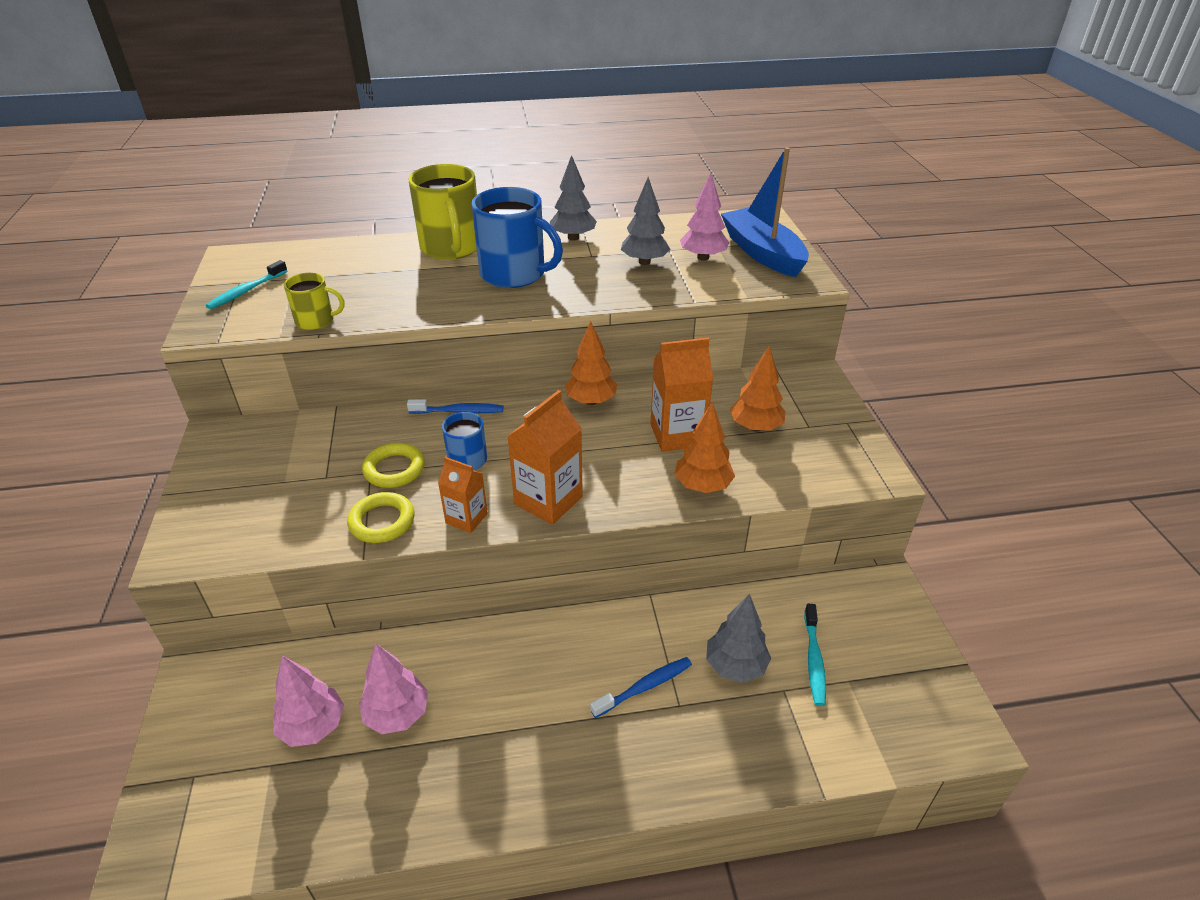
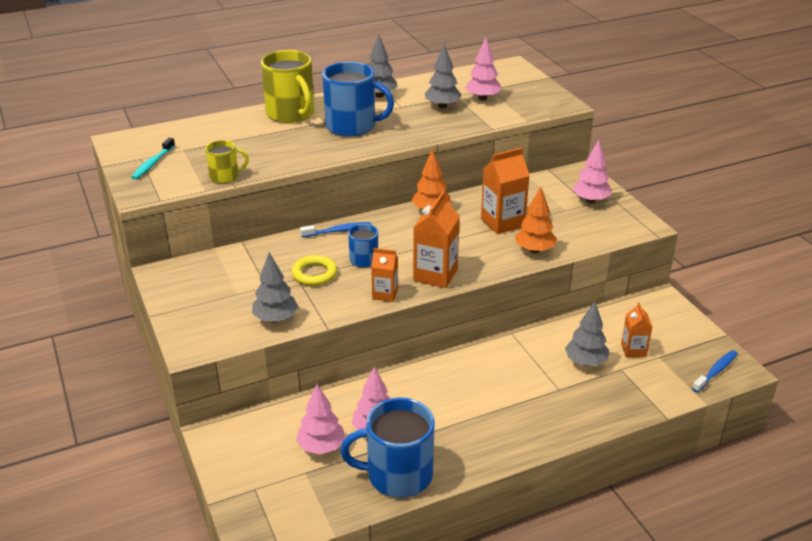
camera: 15 degrees left, 5 degrees down
(306, 529) = (275, 319): none -> grey tree
(382, 521) = (327, 305): yellow ring -> none
(388, 803) = (398, 475): none -> blue mug
(645, 687) = (532, 384): blue toothbrush -> blue toothbrush (716, 371)
(755, 427) = (553, 210): orange tree -> none
(762, 253) = (523, 90): blue boat -> none
(814, 421) = (590, 200): none -> pink tree
(814, 660) = (633, 350): turquoise toothbrush -> orange carton

